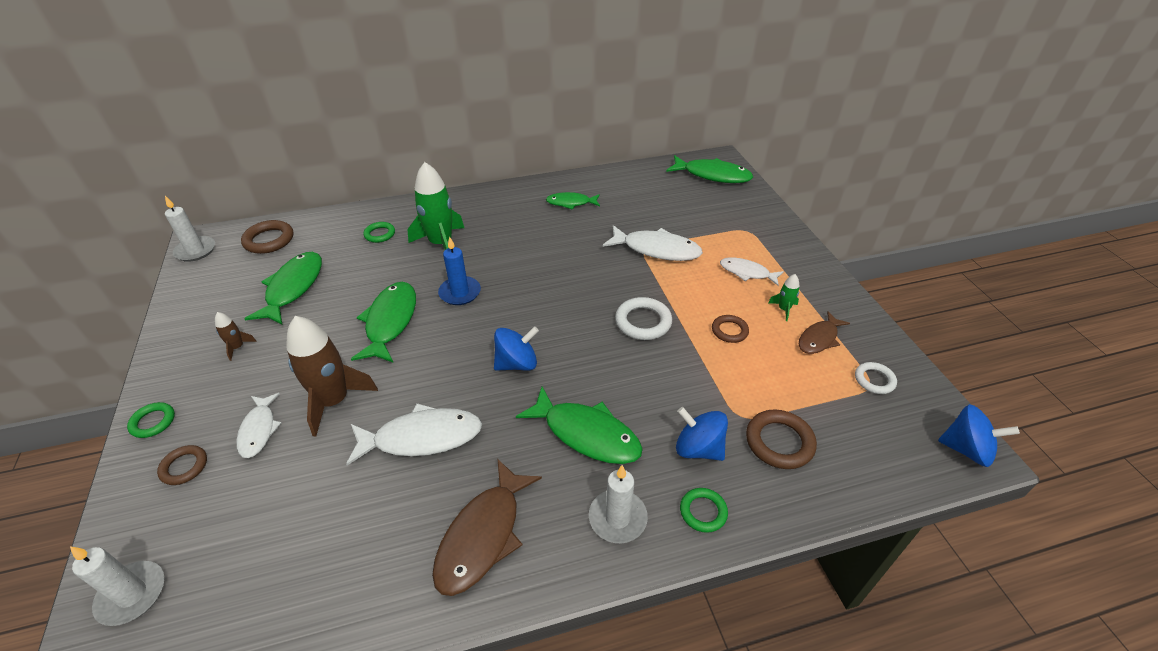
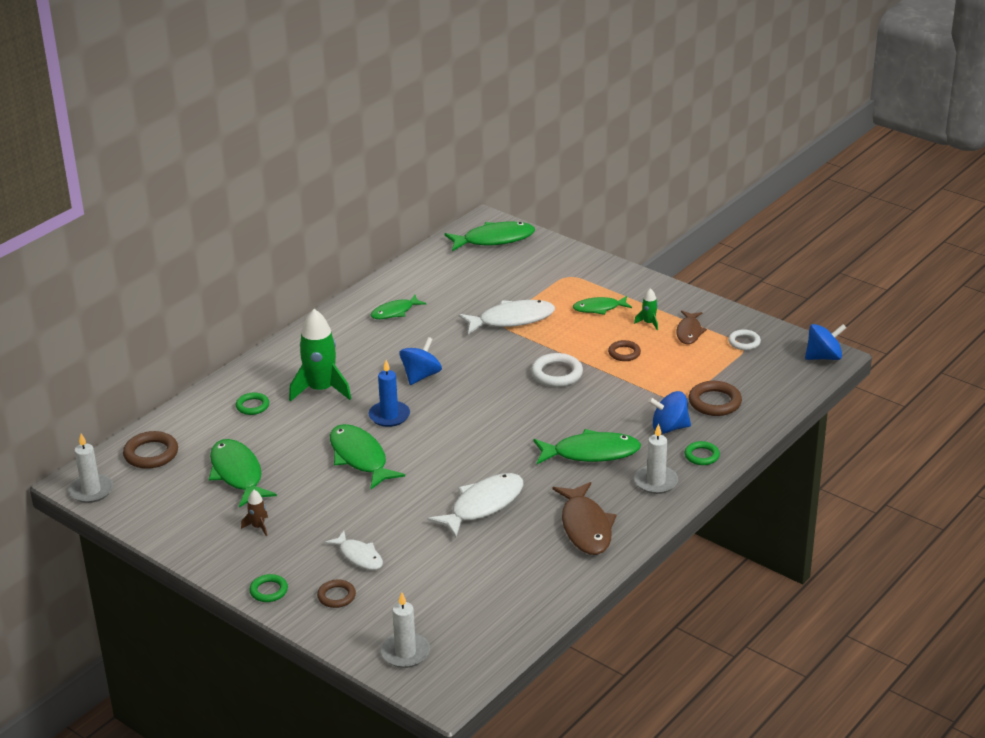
camera: 35 degrees left, 10 degrees down
(334, 401) = (390, 518): brown rocket -> none
(517, 363) = (495, 438): blue spinning top -> blue spinning top (421, 376)
(747, 272) = (599, 308): white fish -> green fish

